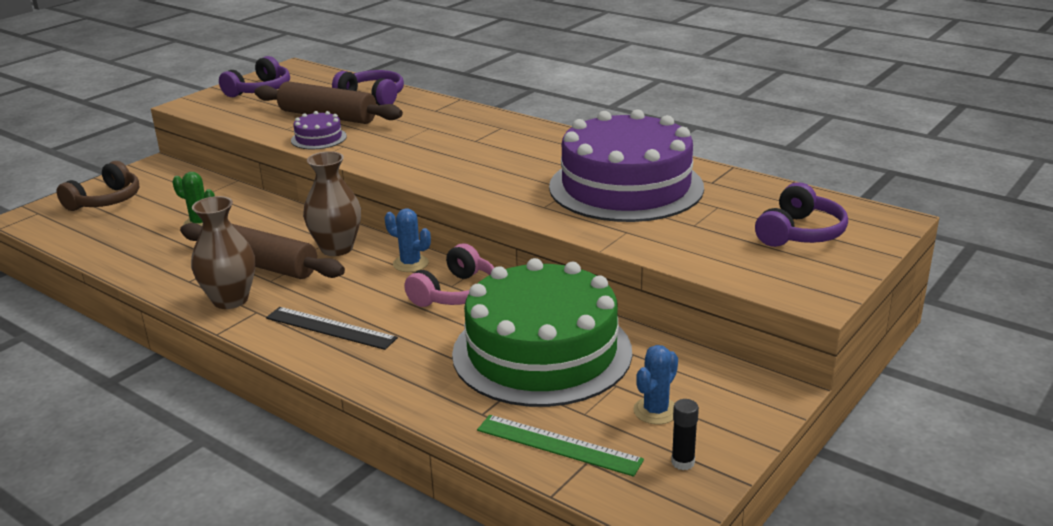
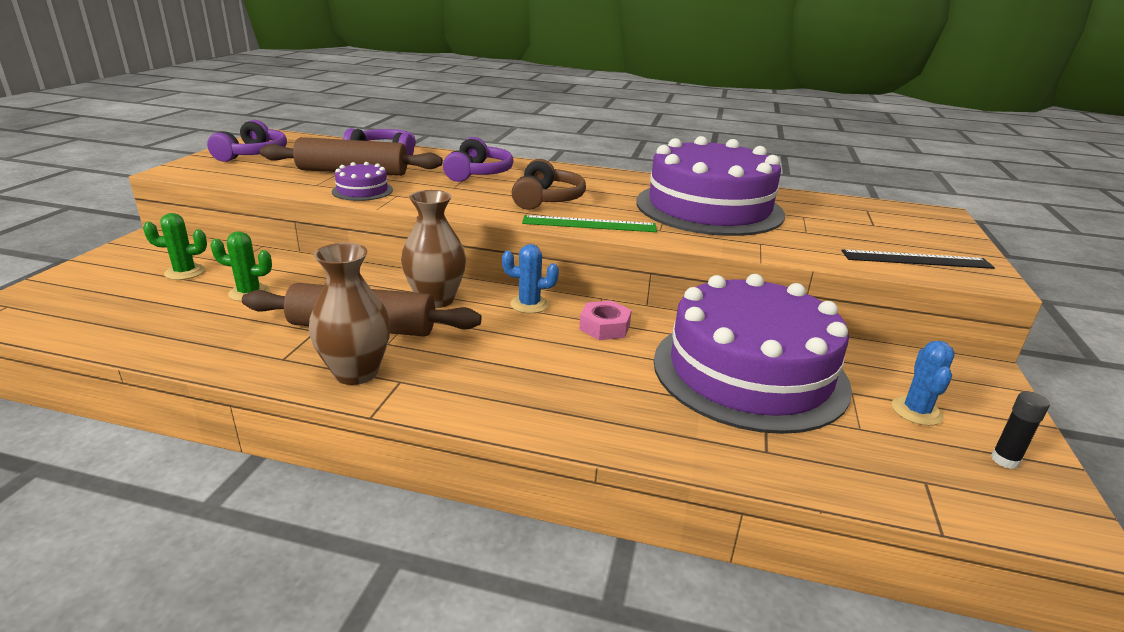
camera: 25 degrees left, 0 degrees up
(106, 200) = (102, 282): brown headphones -> brown headphones (547, 199)
(166, 199) = (185, 272): none -> green cactus
(330, 328) = (506, 385): black ruler -> black ruler (916, 259)
(456, 293) = (604, 327): pink headphones -> pink nut
(542, 352) = (749, 372): green cake -> purple cake
(558, 445) = (879, 469): green ruler -> green ruler (589, 224)
(800, 233) = (894, 229): purple headphones -> purple headphones (478, 173)

